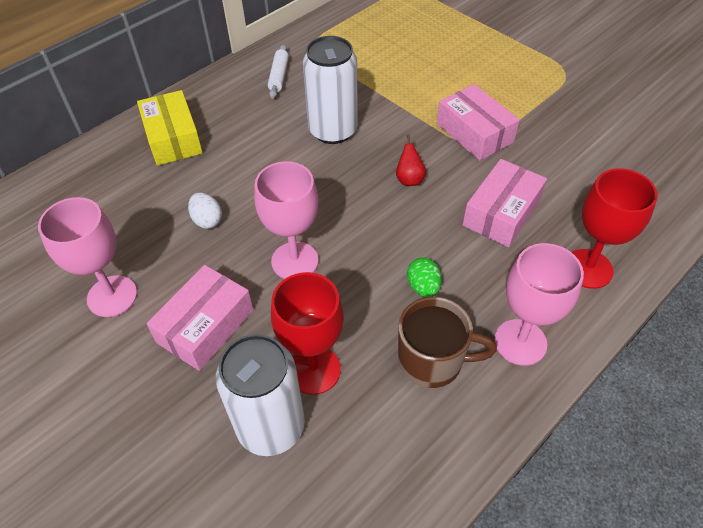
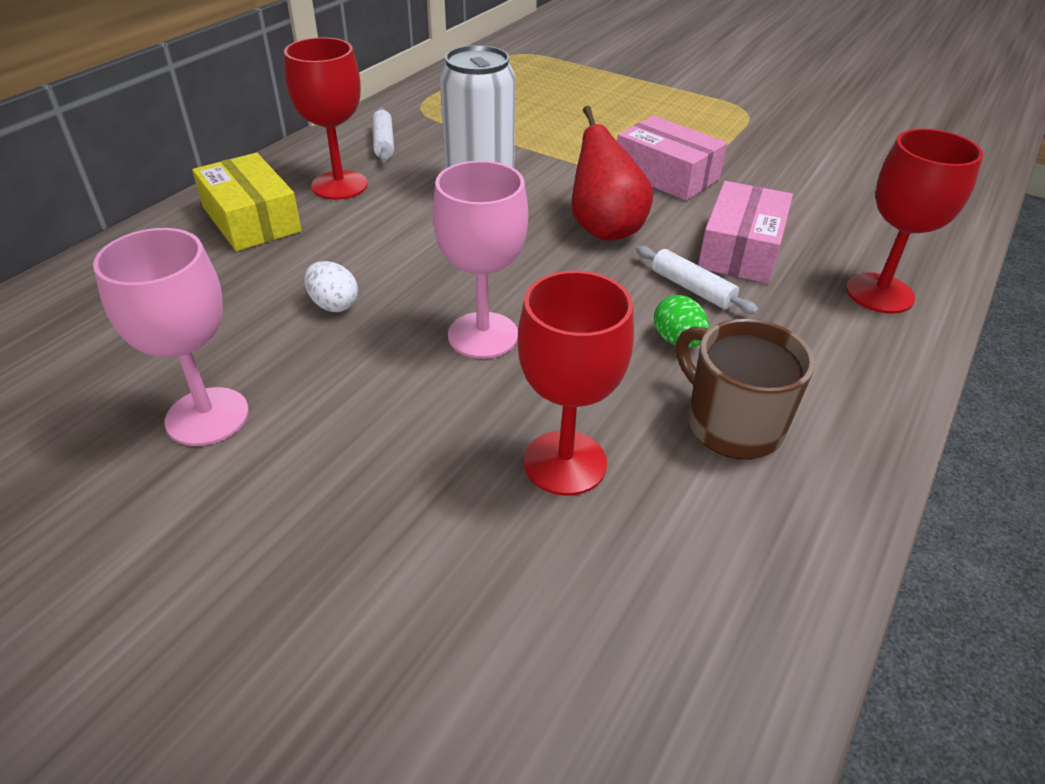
camera: 15 degrees left, 10 degrees down
(205, 326) = (374, 433): pink box -> none
(238, 114) = (339, 185): none -> red goblet
(271, 426) = (527, 549): white can -> none
(409, 179) = (605, 229): red pear -> red pear, size x1.93
(432, 361) = (732, 424): brown mug -> brown mug turned 120 degrees counterclockwise
(451, 243) = (692, 289): none -> white rolling pin
(520, 342) = (839, 384): pink goblet -> none

